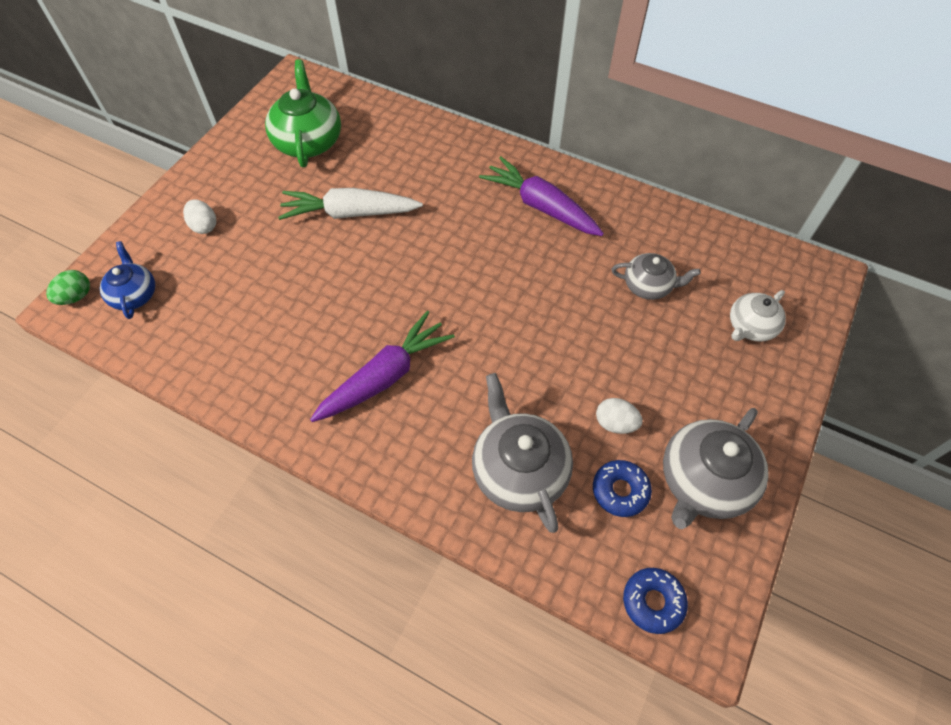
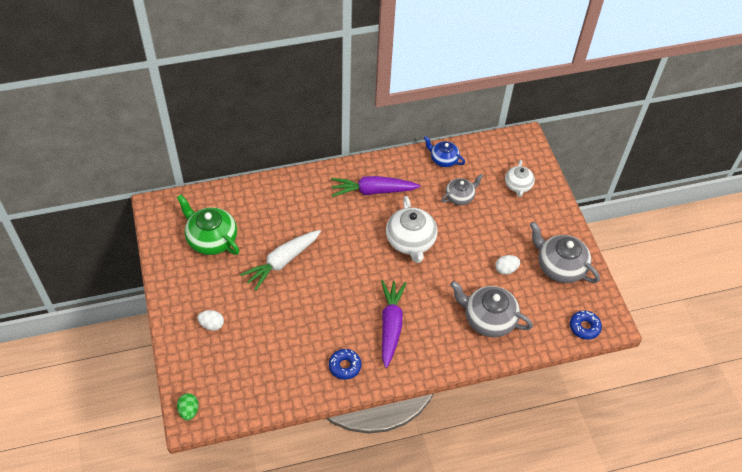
camera: 45 degrees left, 5 degrees down
(134, 295) = (220, 385): blue teapot -> blue teapot (443, 159)
(523, 294) = (410, 241): none -> white teapot
(620, 491) = (534, 295): blue donut -> blue donut (345, 366)
(703, 481) = (560, 266): grey teapot -> grey teapot turned 135 degrees clockwise

